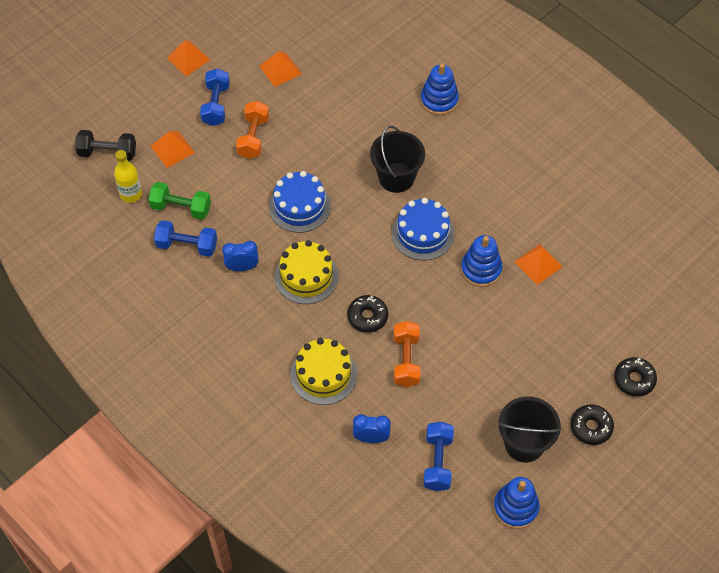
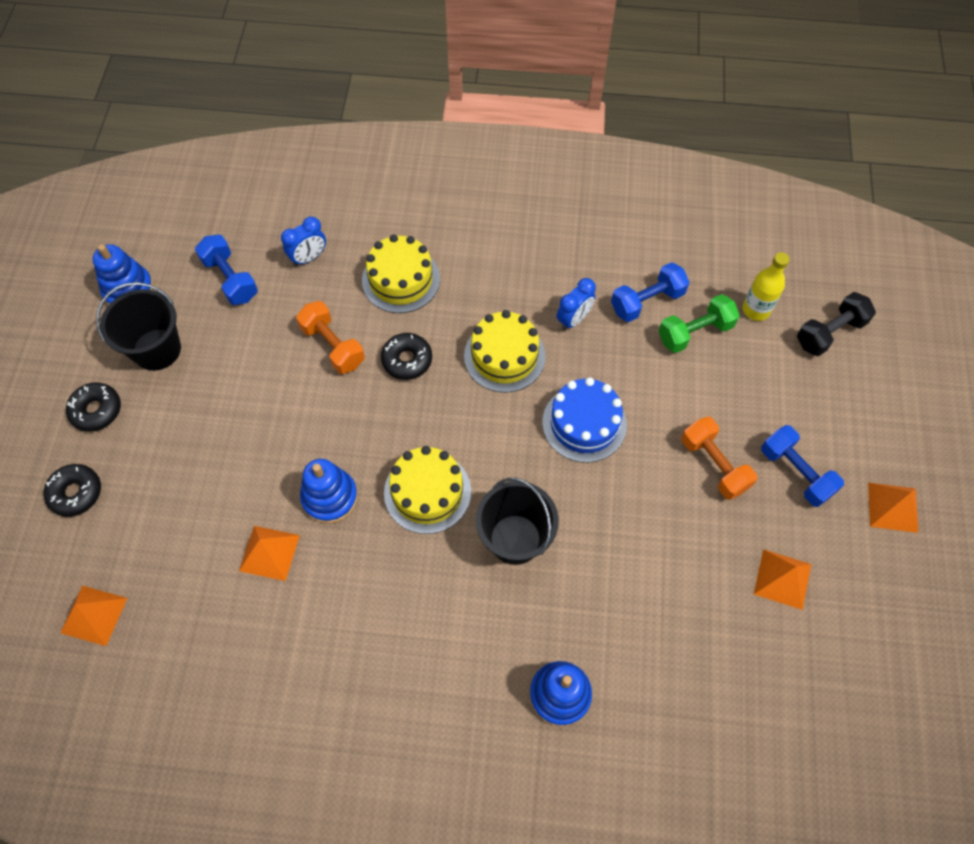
camera: 140 degrees right, 5 degrees up
(172, 149) = (776, 386): orange pyramid -> orange pyramid (94, 615)
(422, 233) = (427, 492): blue cake -> yellow cake

